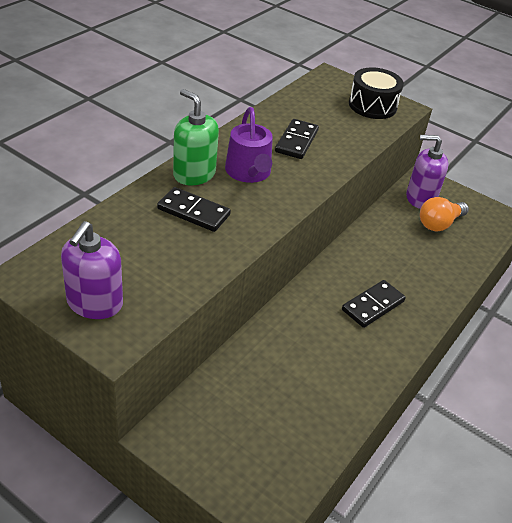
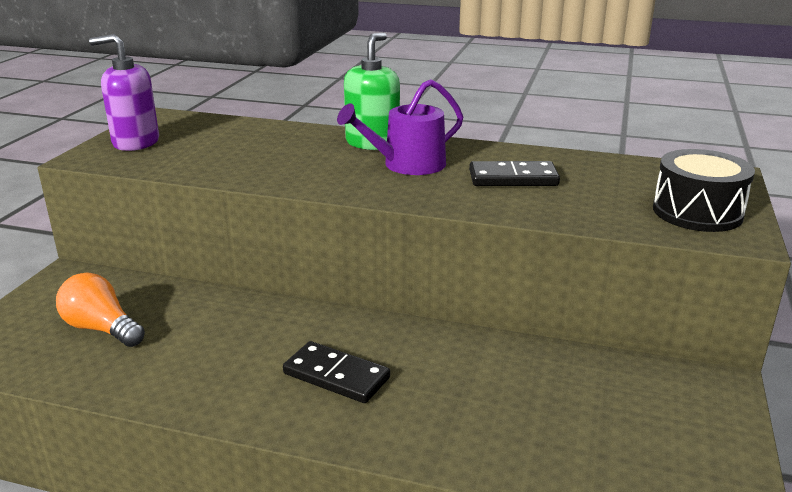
camera: 75 degrees right, 15 degrees down
(193, 212) = (303, 153): black domino -> none
(420, 198) = (656, 388): purple soap dispenser -> none
(439, 224) = (606, 419): orange light bulb -> orange light bulb (101, 329)

